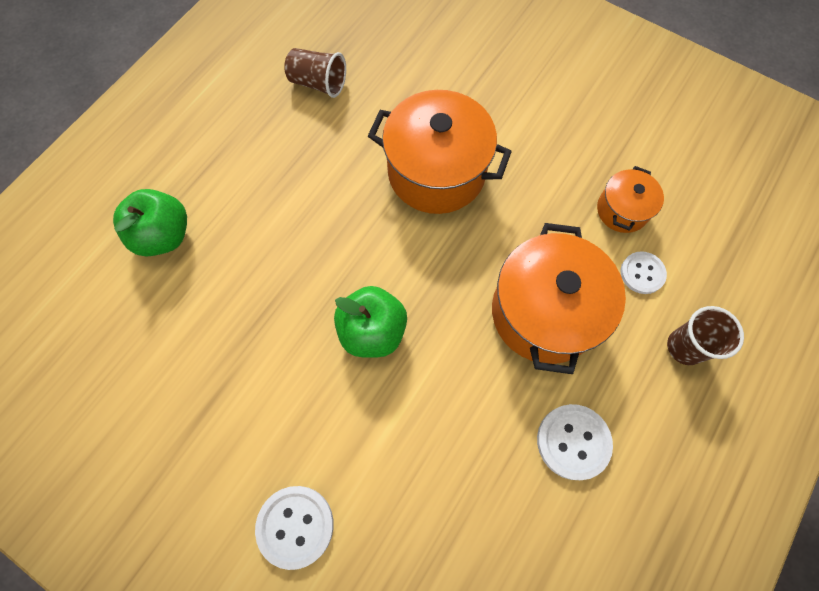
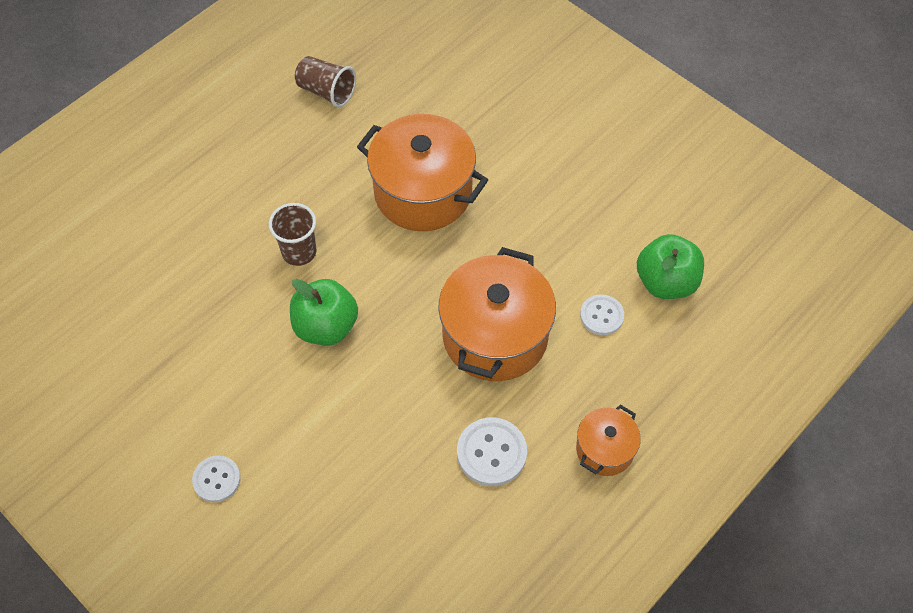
camera: 10 degrees right, 10 degrees down
(164, 235) = (148, 211): green apple -> green apple (666, 282)
(295, 526) = (217, 479): white button -> white button, size x0.67
(622, 210) = (598, 255): orange pot -> orange pot (604, 449)
(685, 347) = (624, 388): brown cup -> brown cup (299, 252)

